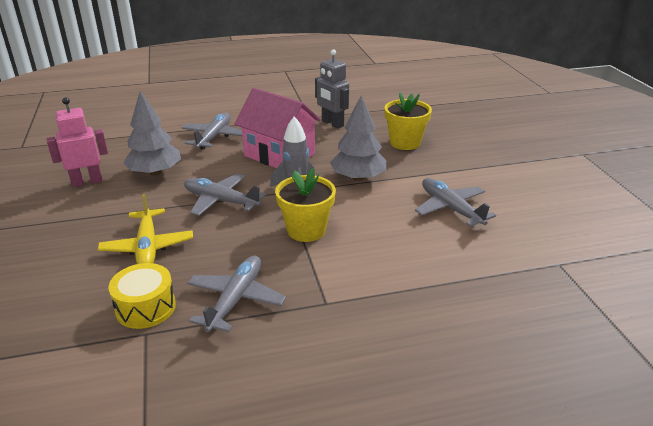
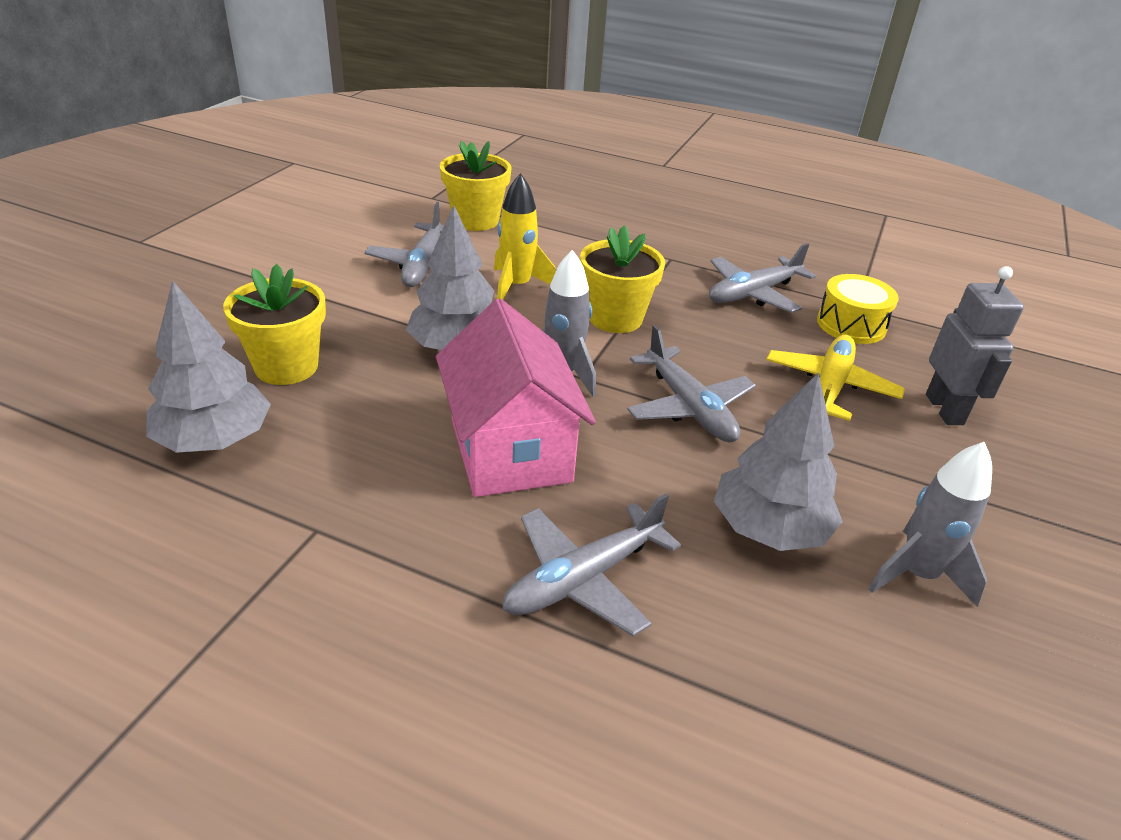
camera: 145 degrees left, 5 degrees up
(87, 181) = (917, 574): pink robot -> grey rocket
(332, 123) = (310, 478): grey robot -> grey robot (945, 409)
(379, 119) = (214, 440): none -> grey tree
(384, 222) = (516, 287): none -> yellow rocket
(493, 259) = (476, 220): none -> yellow flower pot

